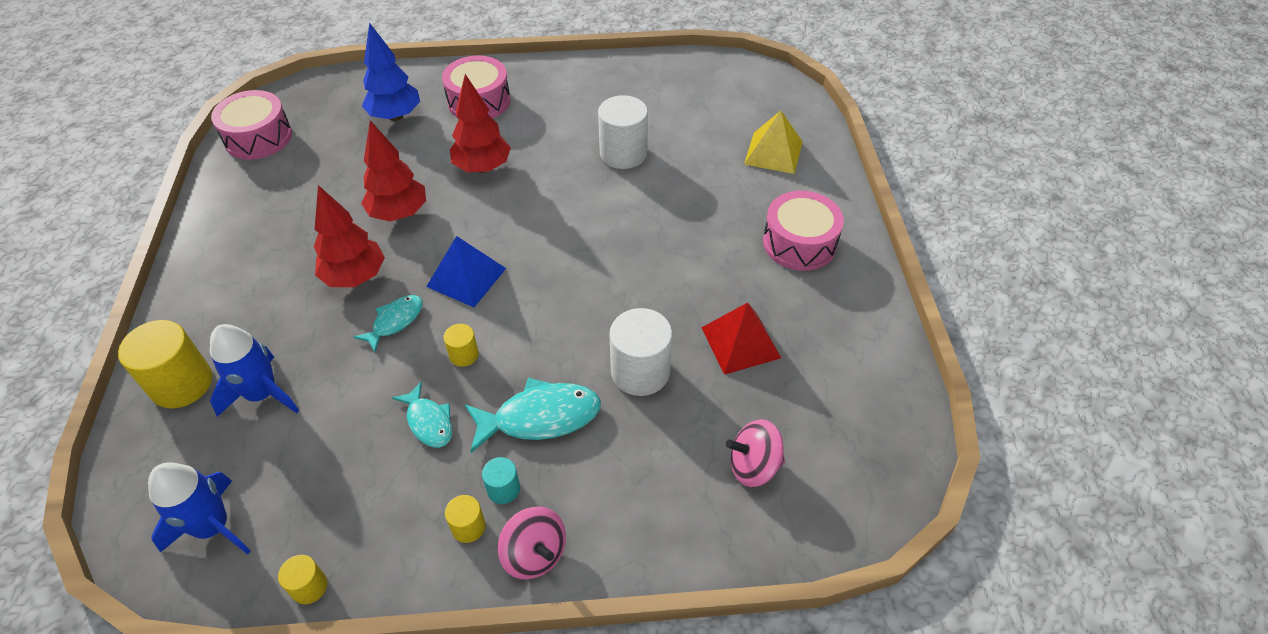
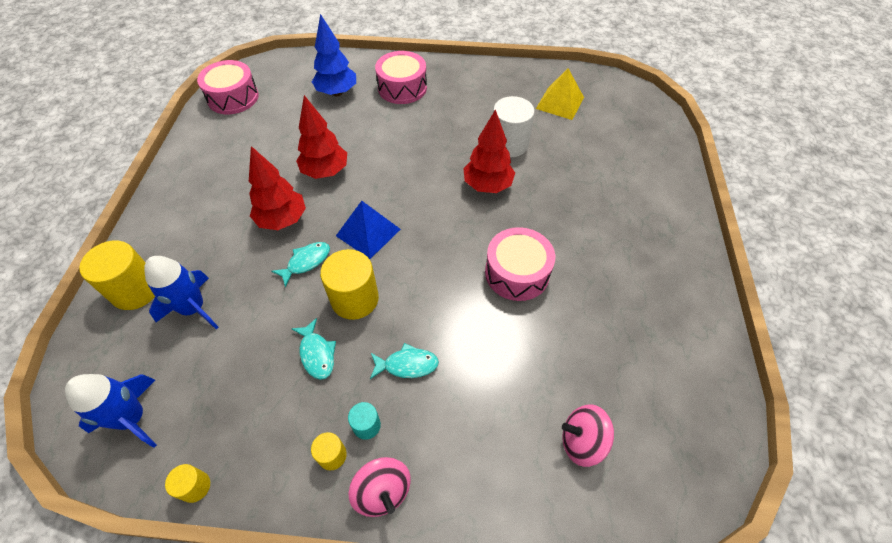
camera: 10 degrees right, 5 degrees up
(464, 355) = (355, 299): yellow cylinder -> yellow cylinder, size x1.98
(482, 167) = (396, 142): red tree -> red tree (487, 186)
(540, 417) = (407, 365): turquoise fish -> turquoise fish, size x0.61
(640, 372) = (496, 337): white cylinder -> none
(740, 342) = (584, 323): red pyramid -> none
(773, 153) = (633, 158): yellow pyramid -> yellow pyramid (560, 103)
(799, 243) = (646, 240): pink drum -> pink drum (517, 273)

